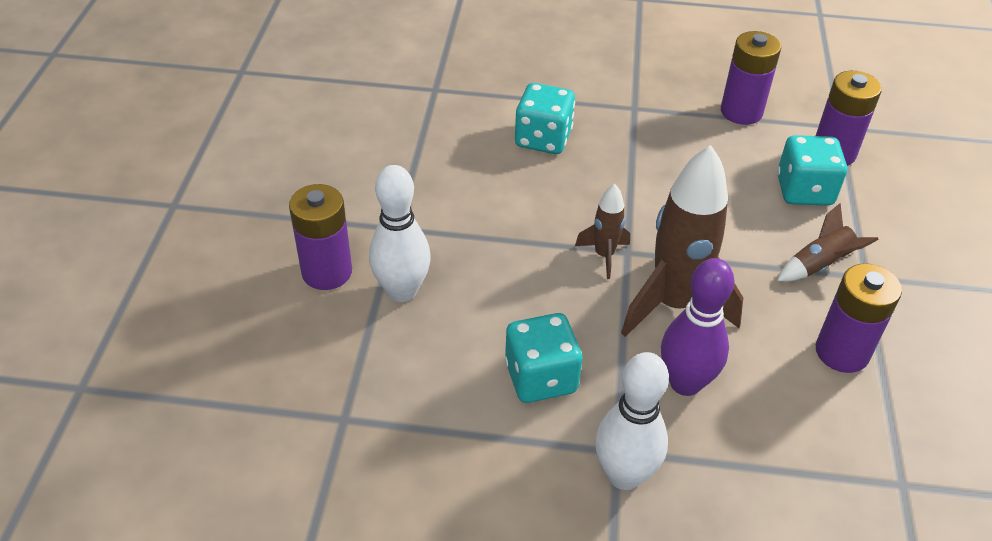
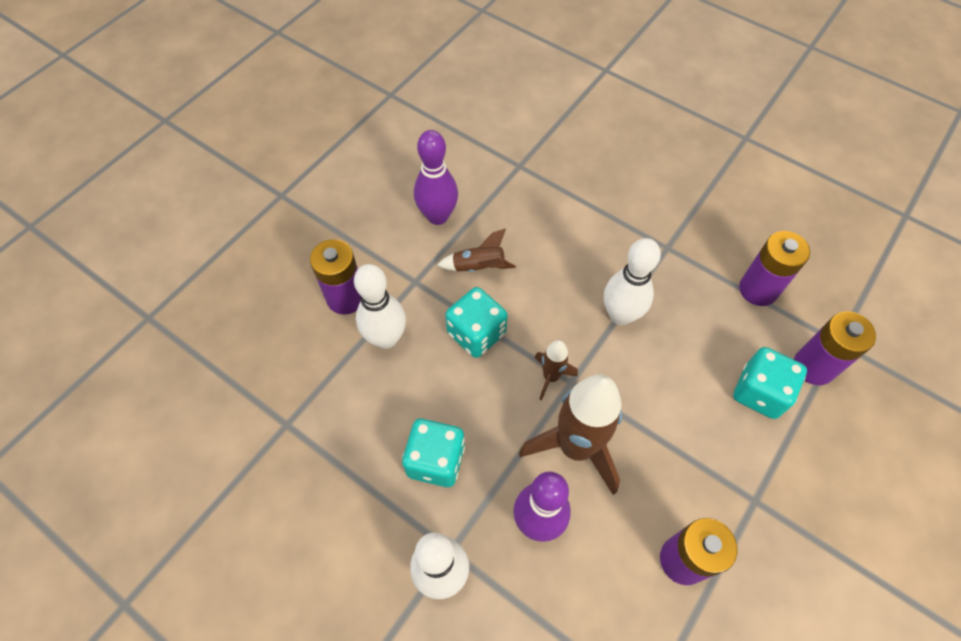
camera: 30 degrees right, 15 degrees up
(378, 161) = (438, 216): none -> purple bowling pin
(543, 139) = (573, 247): turquoise dice -> turquoise dice (476, 333)
(632, 178) = (620, 315): none -> white bowling pin
(819, 265) = (722, 470): brown rocket -> brown rocket (479, 267)

